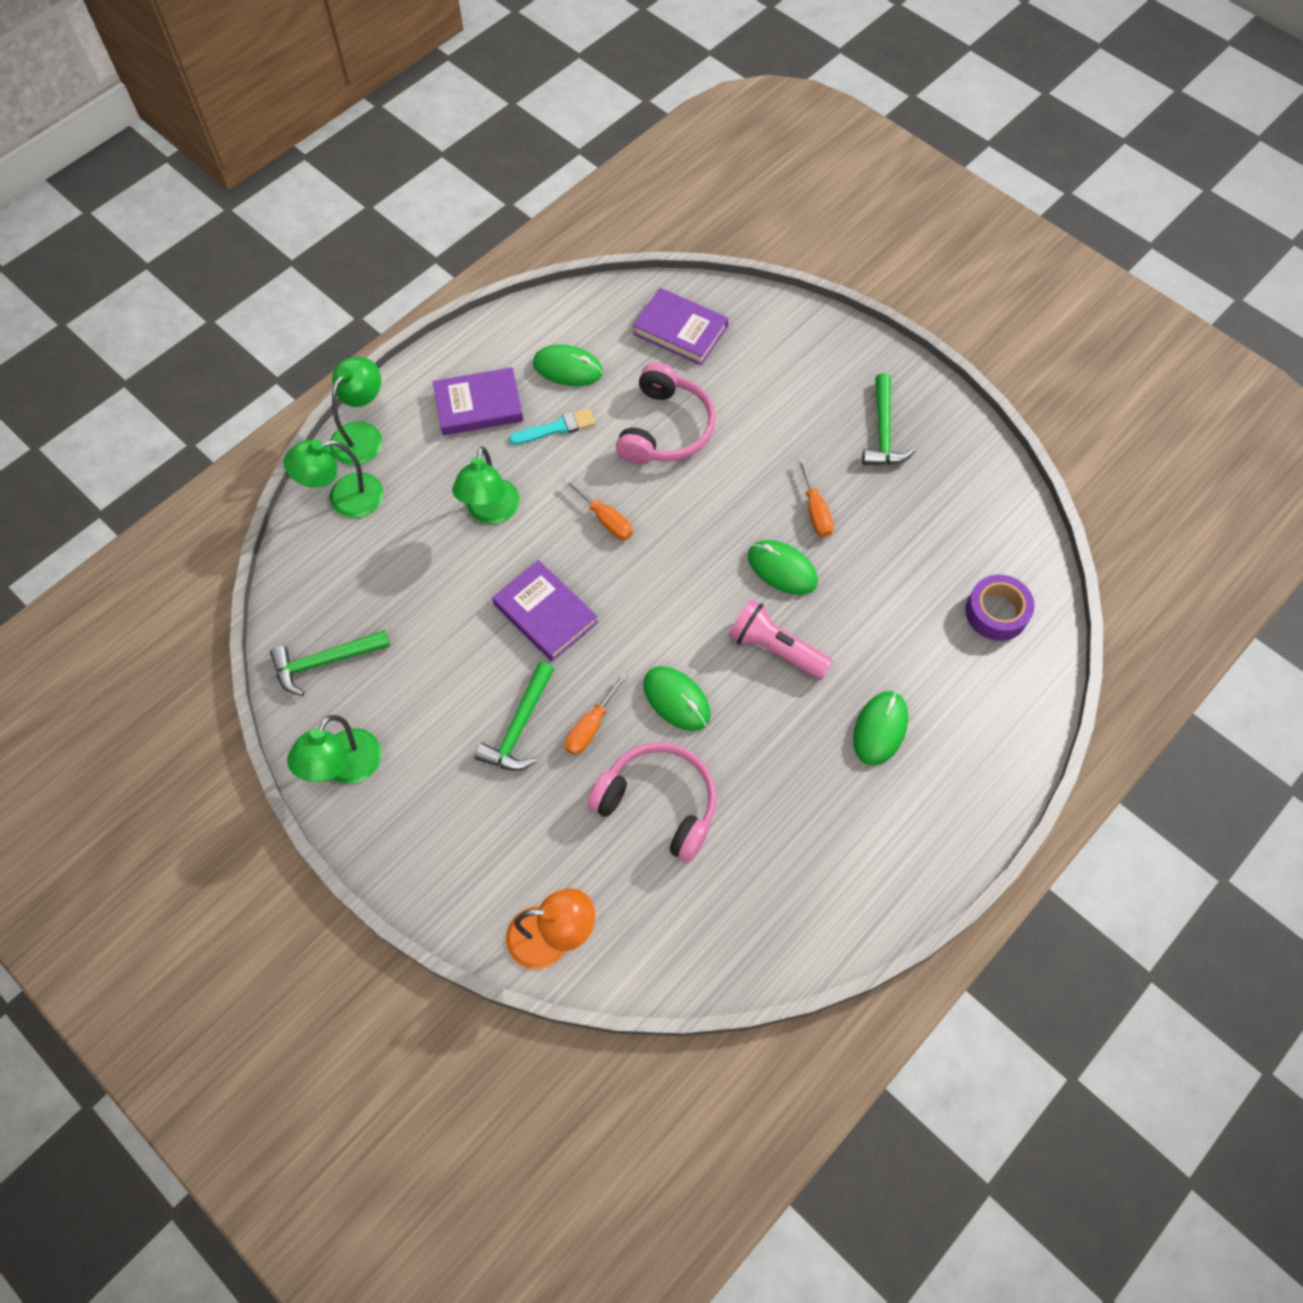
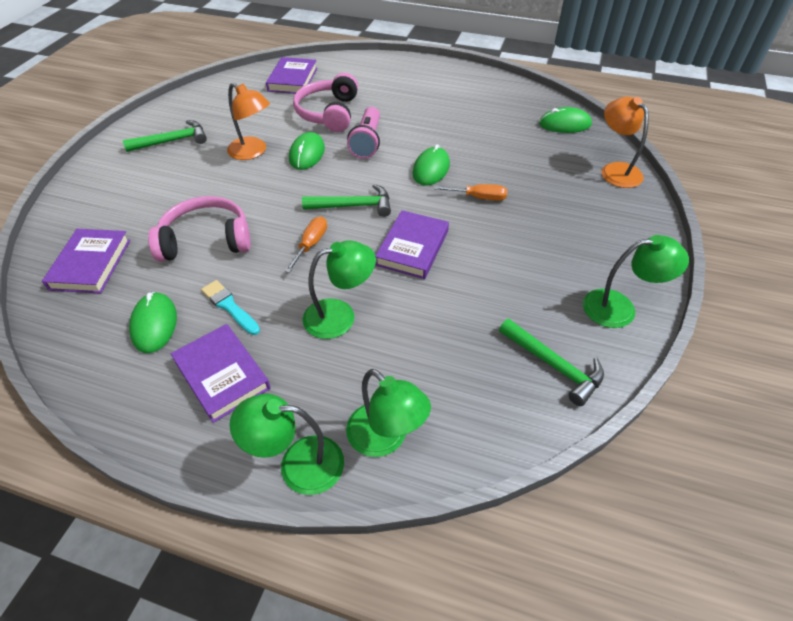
camera: 115 degrees left, 15 degrees down
(519, 727) = (507, 229): green hammer -> green hammer (353, 206)
(659, 803) = (502, 156): pink headphones -> pink headphones (328, 113)
(815, 511) = (253, 152): orange screwdriver -> orange lamp
(880, 729) = (391, 98): green mouse -> green mouse (564, 124)
(996, 612) = (293, 79): purple tape -> purple book

